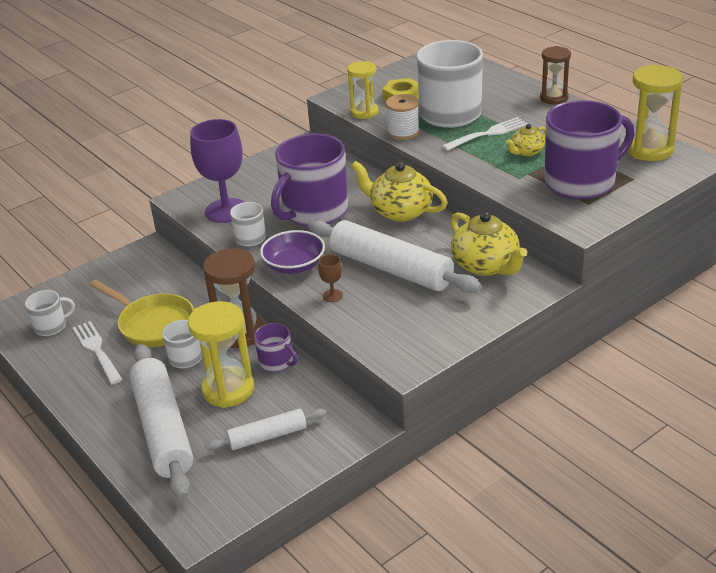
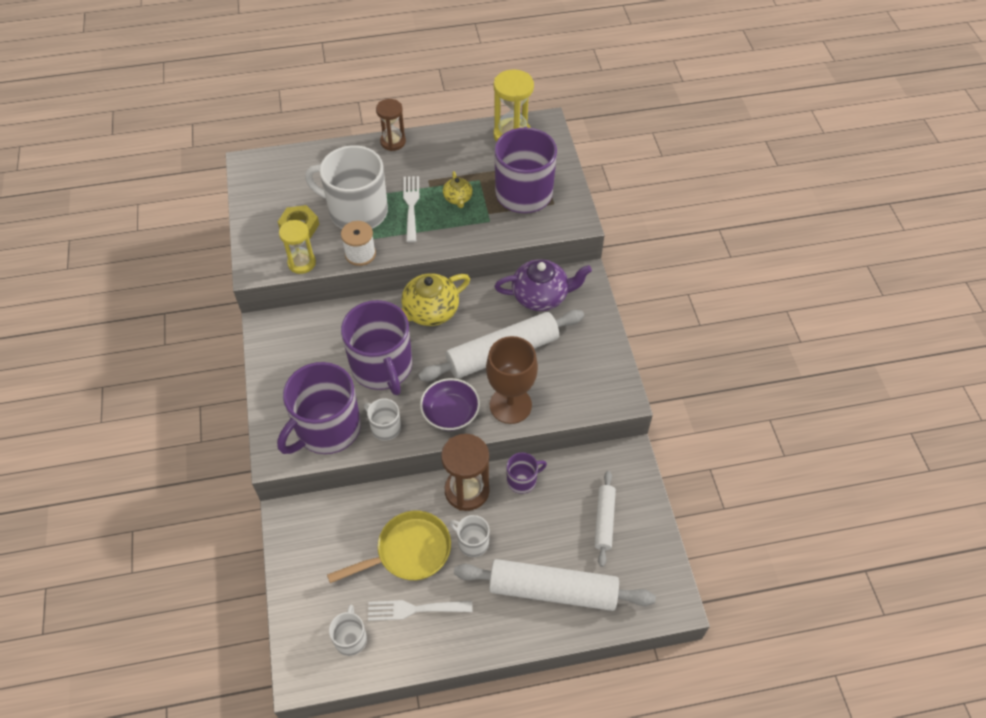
camera: 65 degrees left, 20 degrees up
(226, 210) = (326, 429): purple goblet -> purple mug
(228, 389) = (533, 526): yellow hourglass -> none
(332, 296) = (510, 405): brown goblet -> brown goblet, size x2.37
(486, 266) = (541, 296): yellow teapot -> purple teapot

